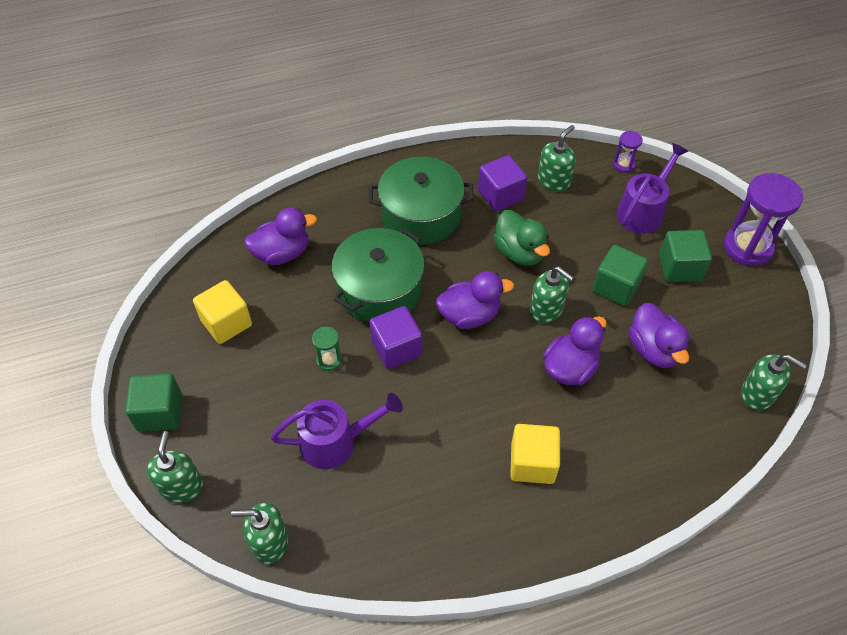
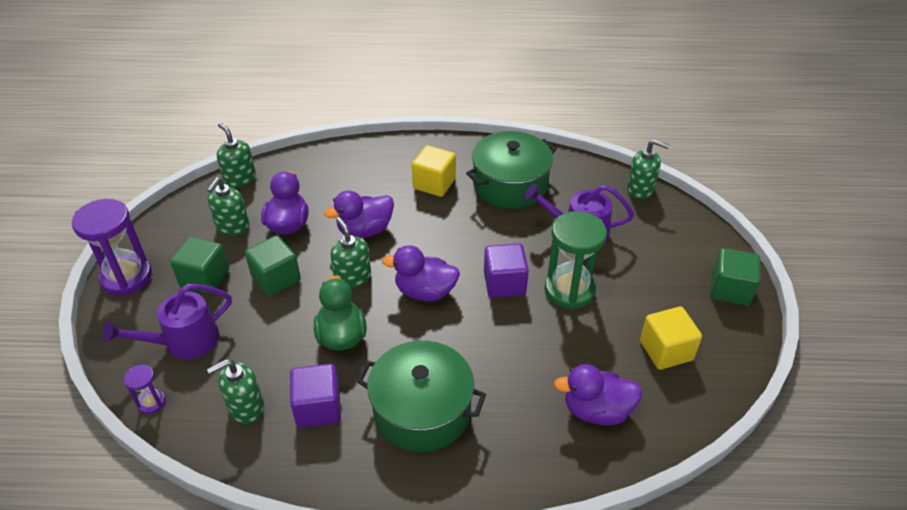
camera: 160 degrees left, 10 degrees down
(181, 486) = (707, 235): green soap dispenser -> green soap dispenser (232, 226)
(329, 360) = (569, 290): green hourglass -> green hourglass, size x2.09
(379, 289) = (501, 340): green pot -> green pot (510, 185)

